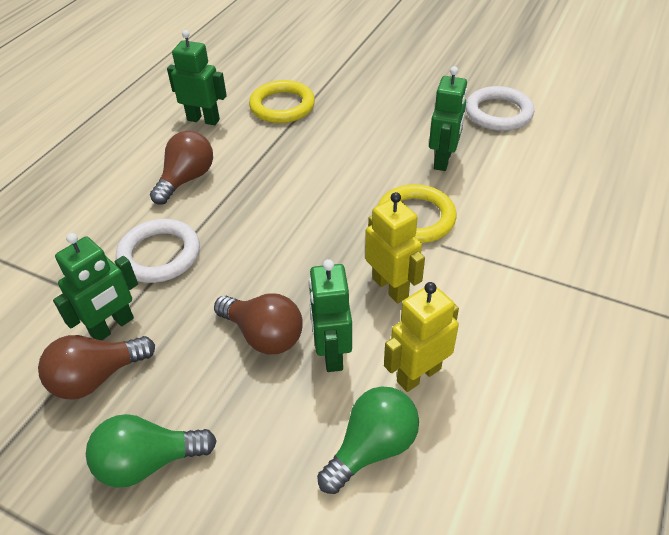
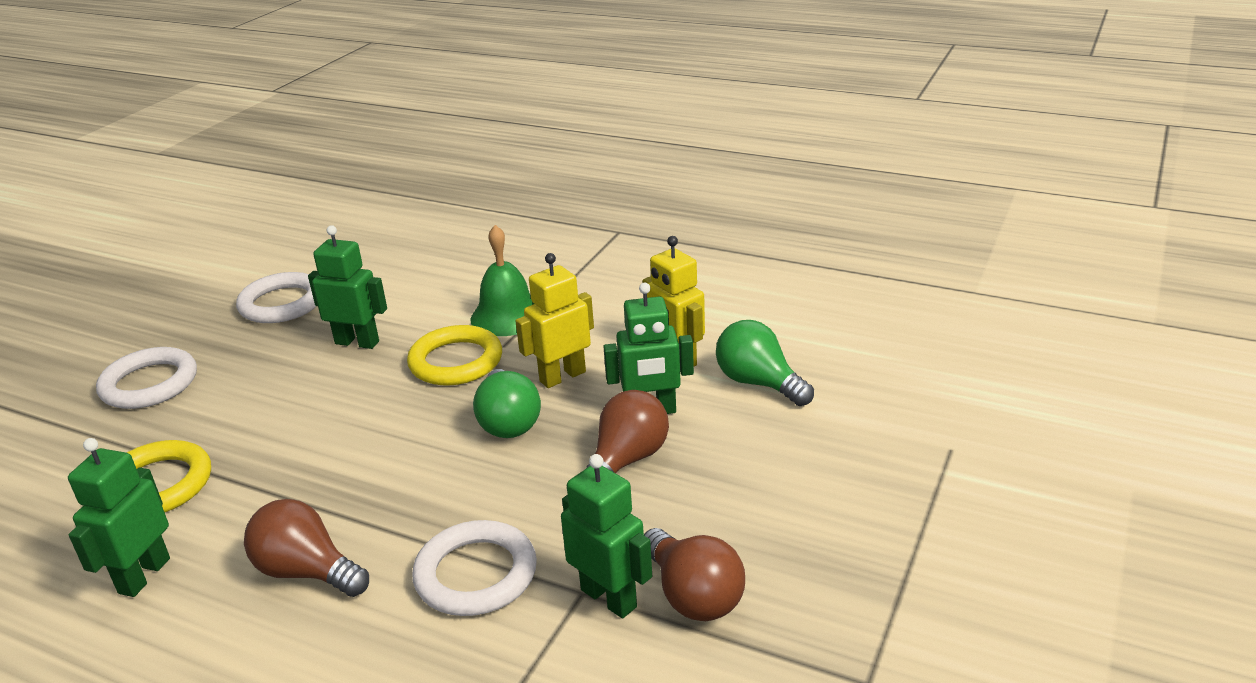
camera: 90 degrees left, 15 degrees down
(148, 462) = (800, 527): green light bulb -> green light bulb (508, 422)
(390, 79) = (149, 384): none -> white ring
(491, 243) = (507, 316): none -> green bell

